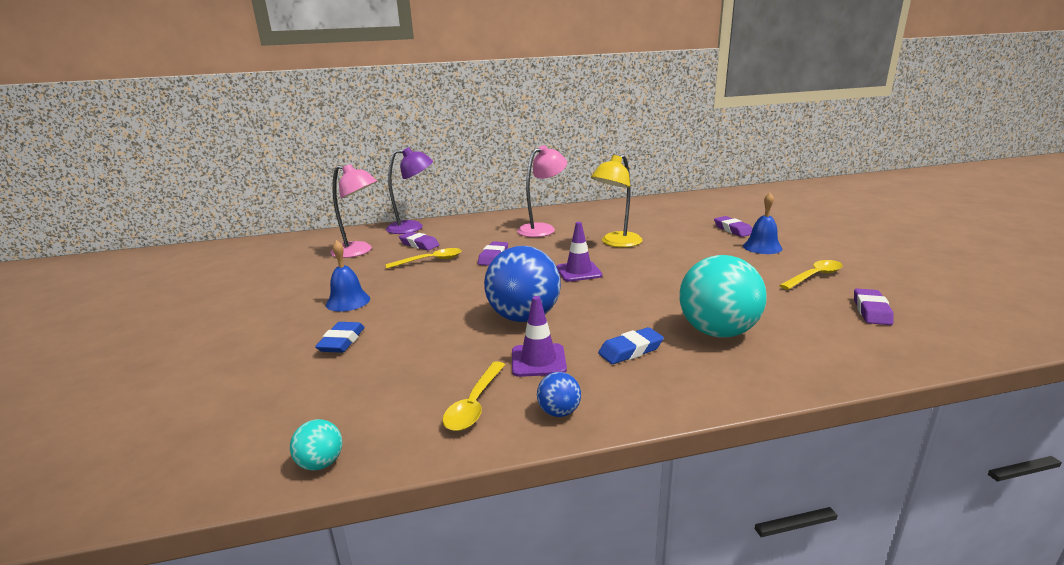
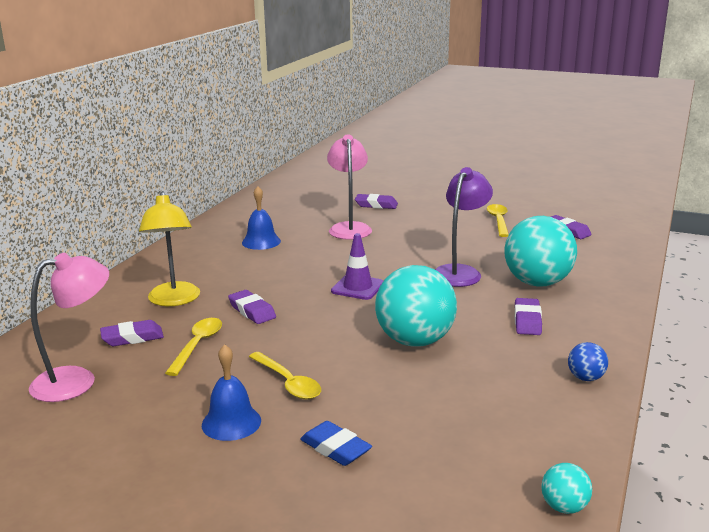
camera: 55 degrees left, 0 degrees up
(413, 227) = (63, 326): purple lamp -> purple lamp (460, 272)
(474, 404) = (540, 409): yellow spoon -> yellow spoon (288, 383)
(524, 317) = (415, 341): blue ball -> turquoise ball
(538, 360) = (500, 360): purple traffic cone -> none
(542, 229) = (222, 265): pink lamp -> pink lamp (349, 228)
(616, 243) = (322, 251): yellow lamp -> yellow lamp (174, 300)
(630, 350) = (527, 321): blue eraser -> purple eraser
(762, 247) = (425, 212): blue bell -> blue bell (261, 242)

